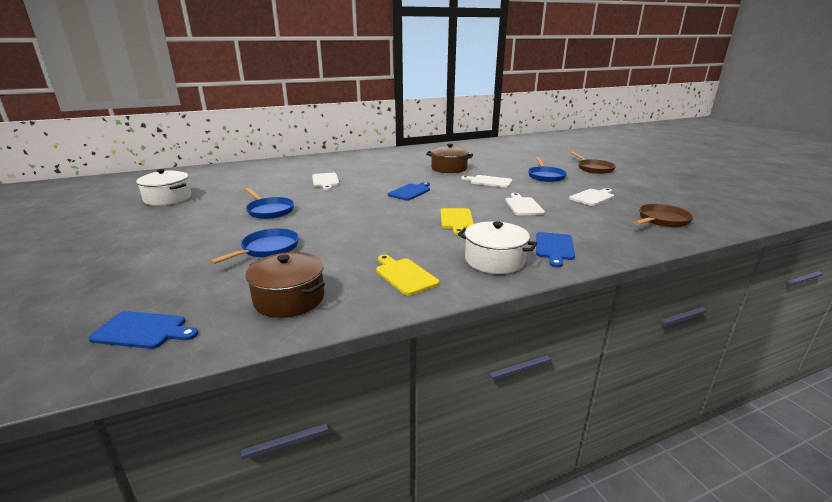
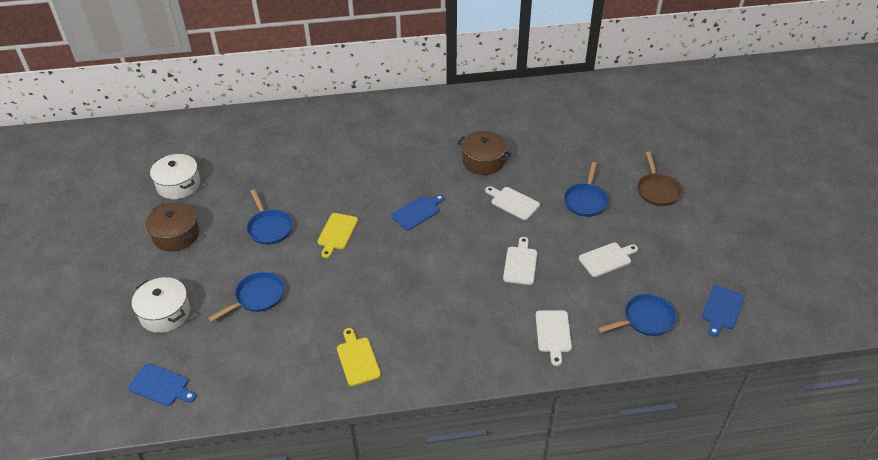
camera: 15 degrees right, 20 degrees up
(289, 299) = (262, 371): brown pot -> brown pot (176, 235)
(325, 181) = (337, 170): white cutting board -> white cutting board (553, 333)
(456, 220) = (439, 279): yellow cutting board -> yellow cutting board (337, 233)
(494, 260) = (441, 354): white pot -> white pot (165, 313)
(554, 248) = (505, 345): blue cutting board -> blue cutting board (722, 309)
(661, 220) = (645, 319): brown pan -> blue pan

